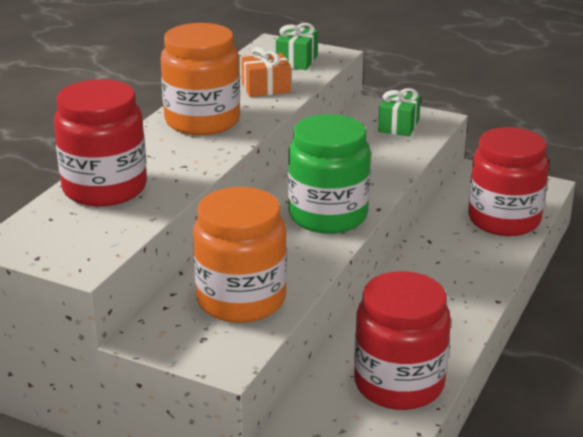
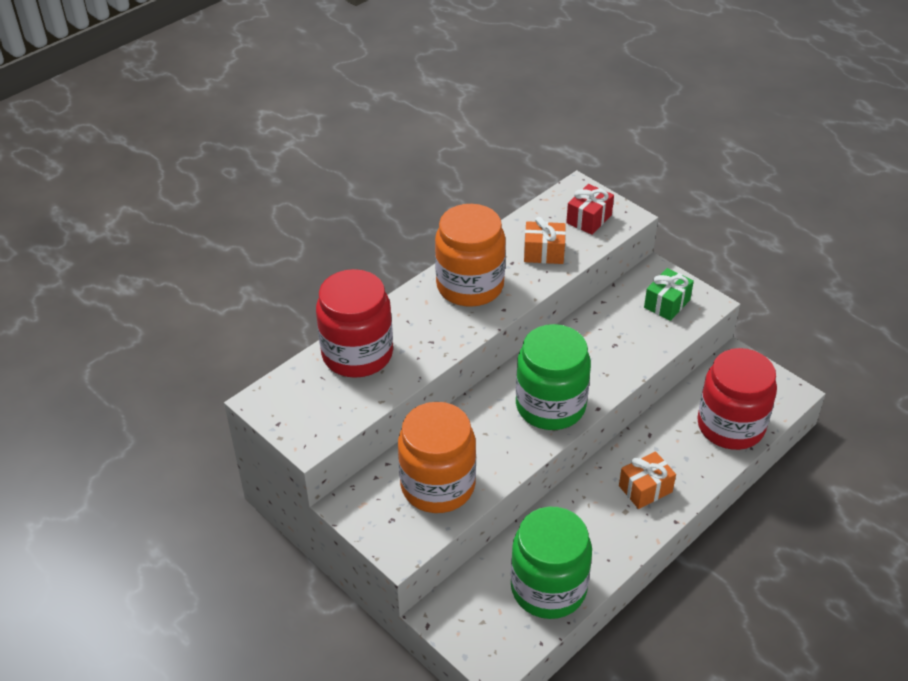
camera: 20 degrees right, 15 degrees up
(297, 61) = (589, 219): green gift -> red gift
(399, 384) = (548, 588): red jar -> green jar
(451, 282) = (645, 489): none -> orange gift

